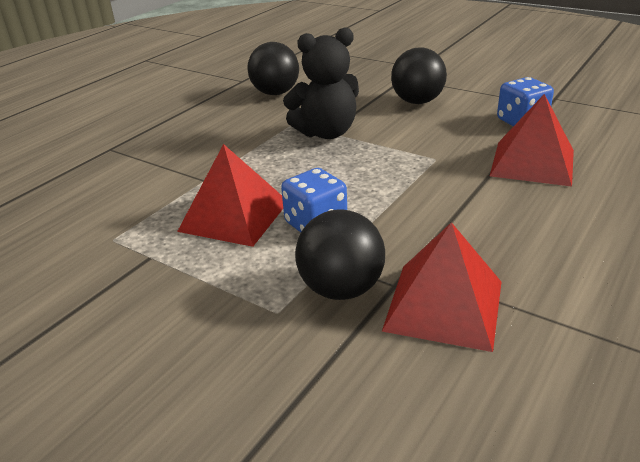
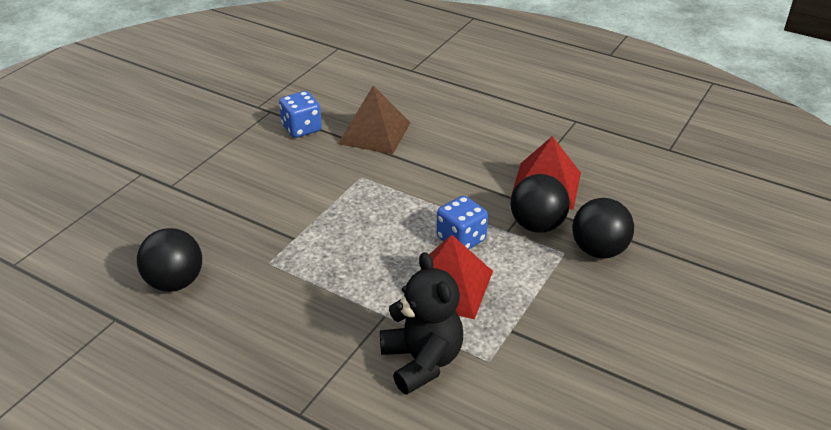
camera: 95 degrees left, 5 degrees up
(326, 133) = (297, 238): black teddy bear -> black teddy bear (422, 361)
(417, 101) = (239, 179): black ball -> black ball (599, 250)
(532, 162) = (374, 133): red pyramid -> brown pyramid

